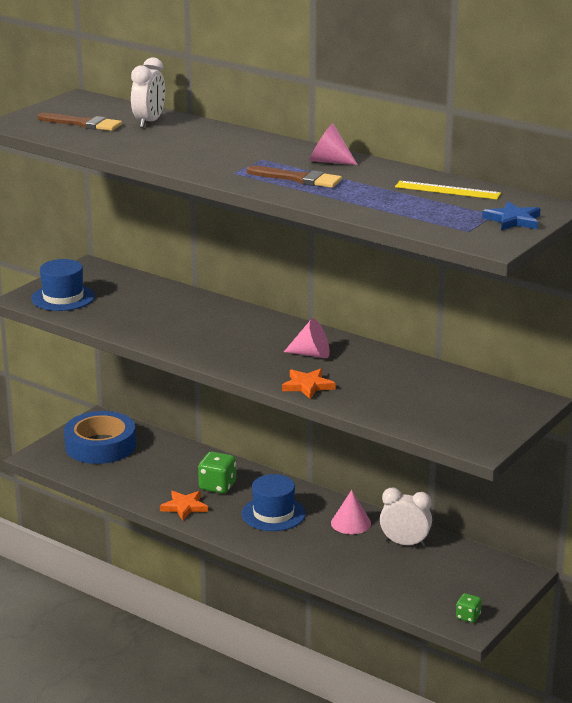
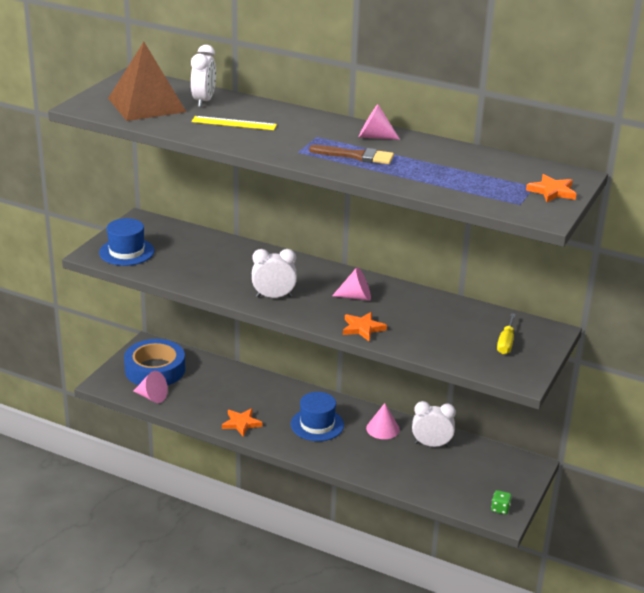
camera: 10 degrees left, 5 degrees up
(83, 124) = (146, 105): brown brush -> brown pyramid
(89, 473) = (152, 397): none -> pink cone
(215, 349) = (273, 296): none -> white clock
(217, 486) = (264, 402): green dice -> none
(447, 190) = (485, 163): yellow ruler -> yellow ruler (234, 123)
(474, 409) = (506, 343): none -> yellow screwdriver
(513, 220) = (552, 191): blue star -> orange star

